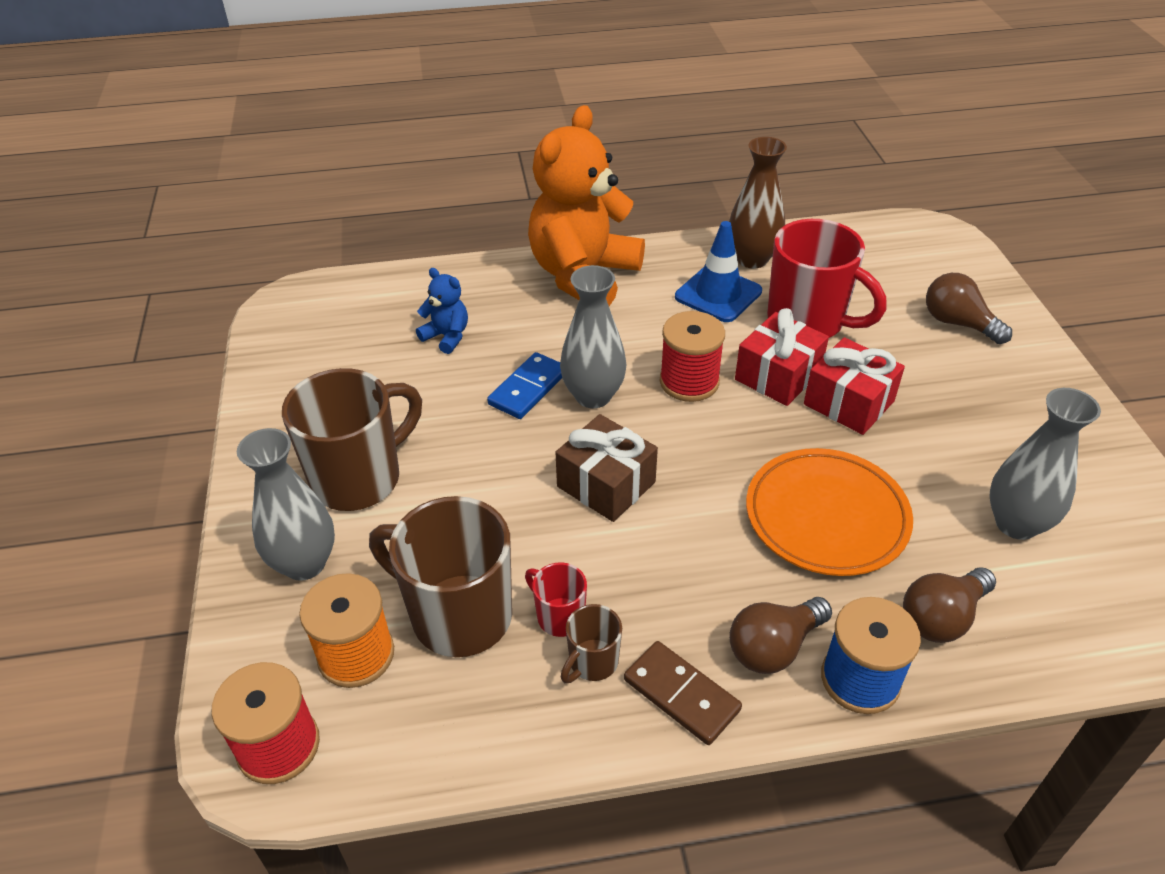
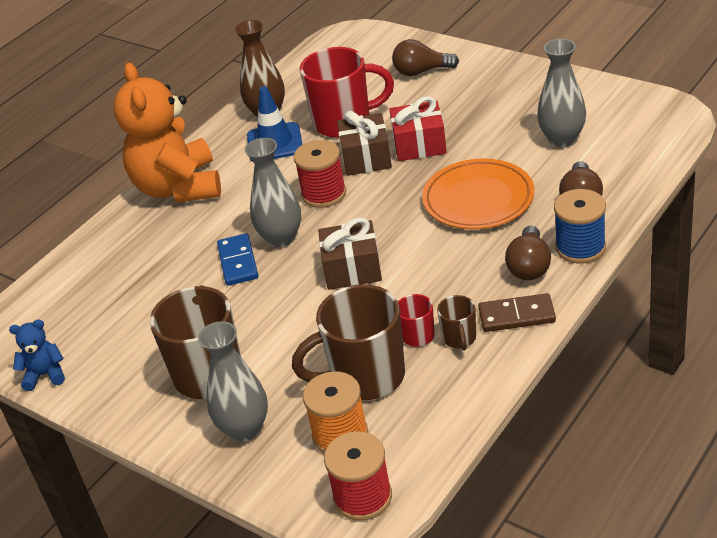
camera: 40 degrees left, 5 degrees down
(447, 336) = (143, 275): blue teddy bear -> blue teddy bear (45, 375)
(778, 375) = (366, 158): red gift -> brown gift

